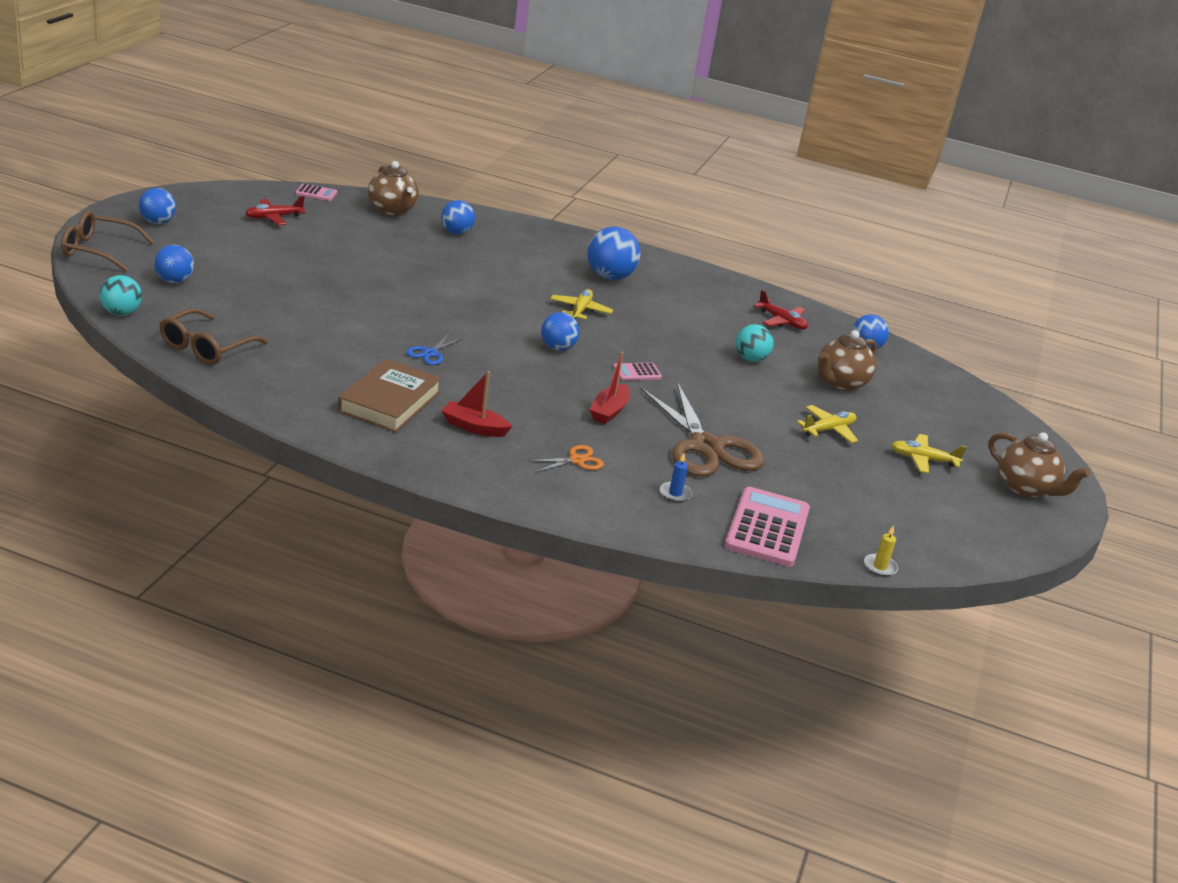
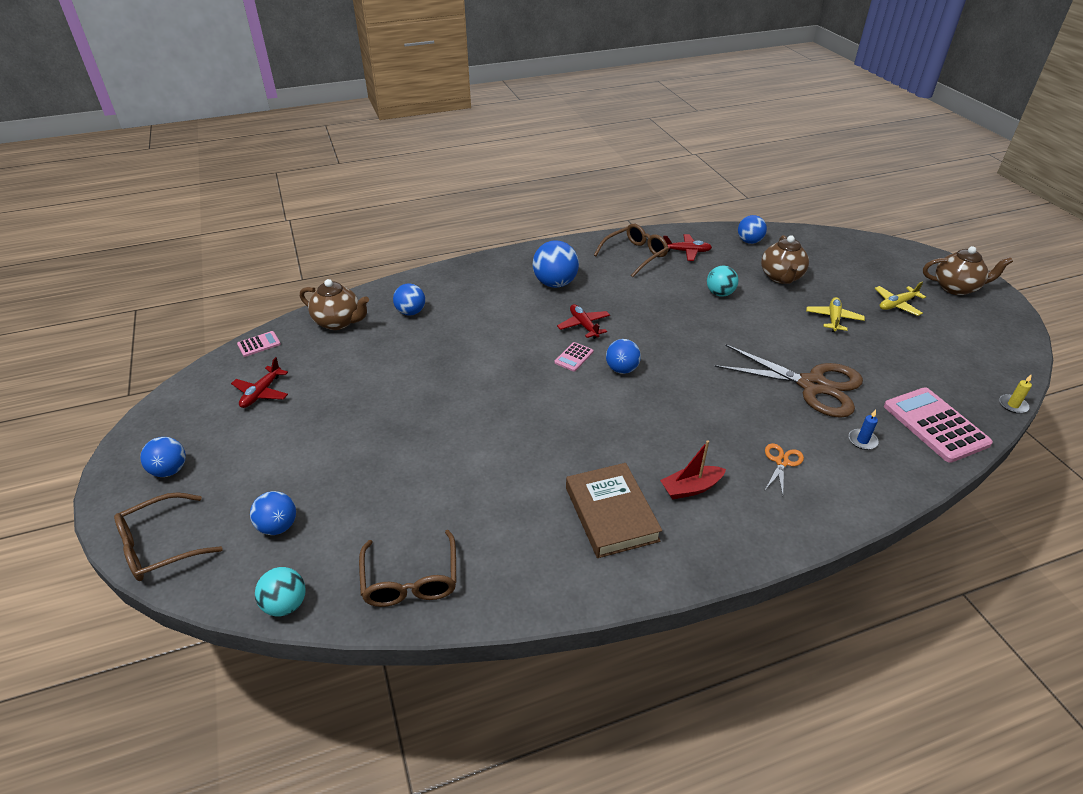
camera: 35 degrees left, 10 degrees up
(430, 353) = (563, 441): blue scissors -> none
(580, 310) = (584, 325): yellow plane -> red plane
(609, 411) = (729, 401): red boat -> none
(637, 372) = (690, 353): pink calculator -> pink calculator (574, 357)
(724, 298) = (635, 255): none -> brown glasses

